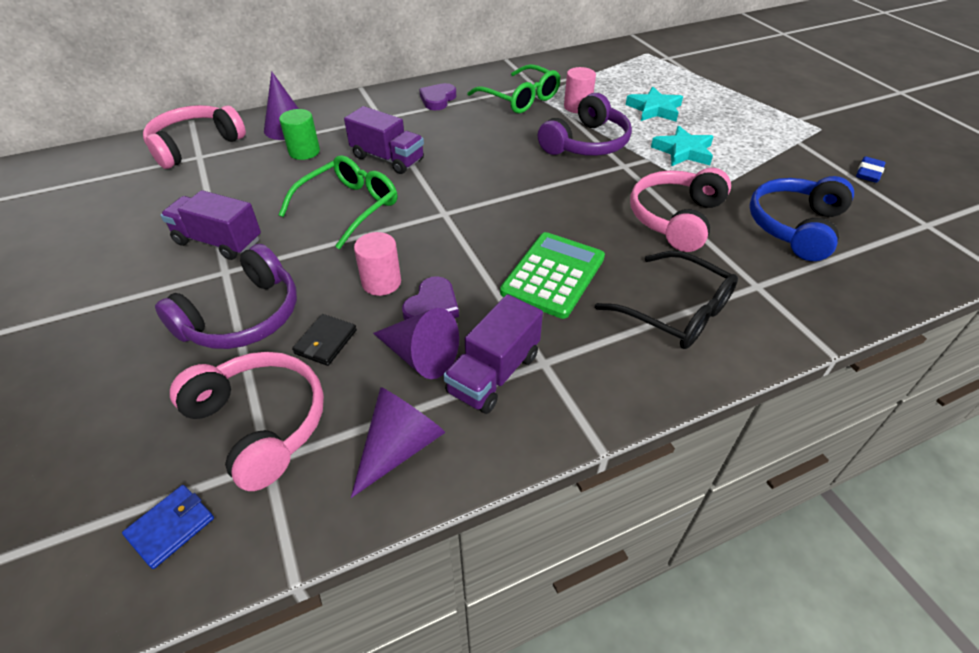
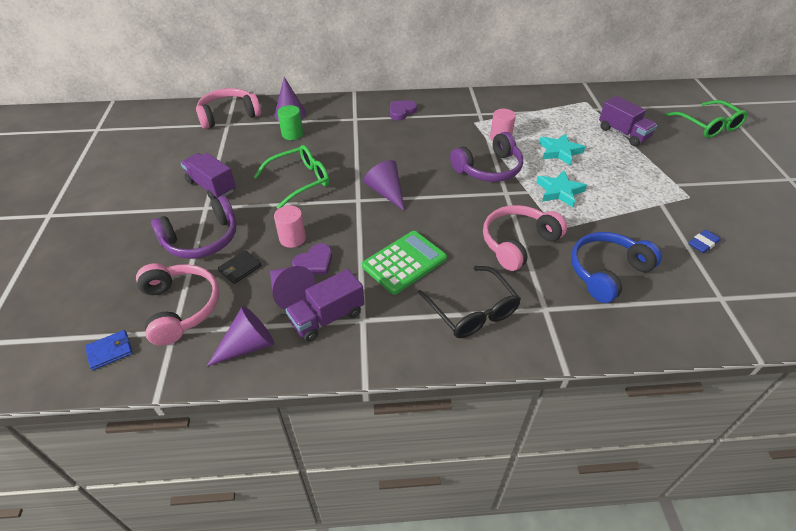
camera: 20 degrees right, 0 degrees up
(387, 158) = (343, 151): purple truck -> purple truck (623, 133)
(476, 196) = (386, 192): none -> purple cone
(520, 98) = (461, 122): green glasses -> green glasses (708, 126)

